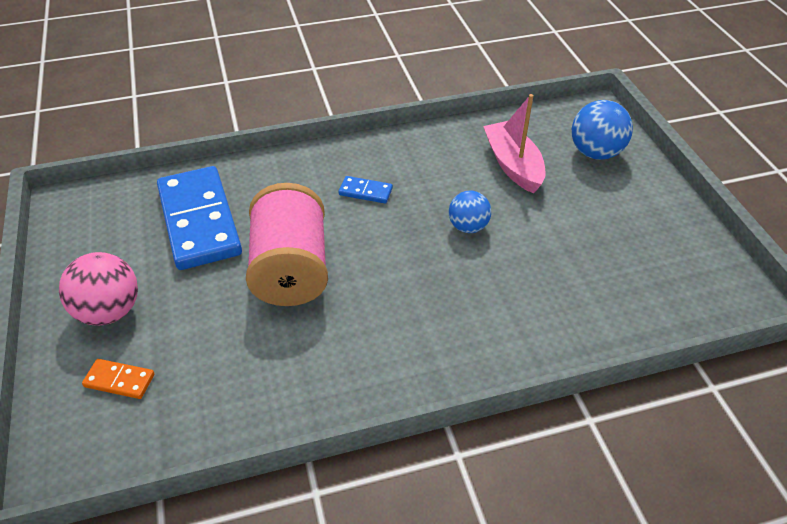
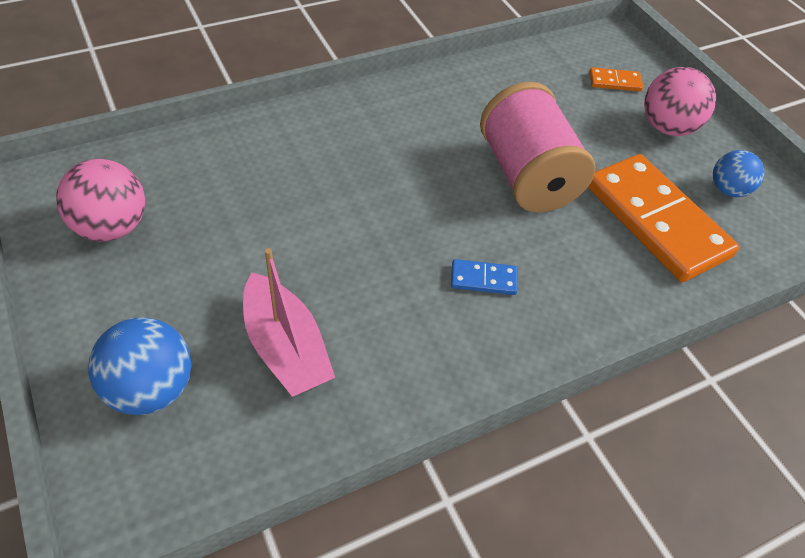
camera: 165 degrees right, 5 degrees up
(199, 221) = (655, 221): blue domino -> orange domino
(468, 227) = (345, 241): blue ball -> blue ball (728, 190)
(662, 253) = (112, 227): none -> pink ball

